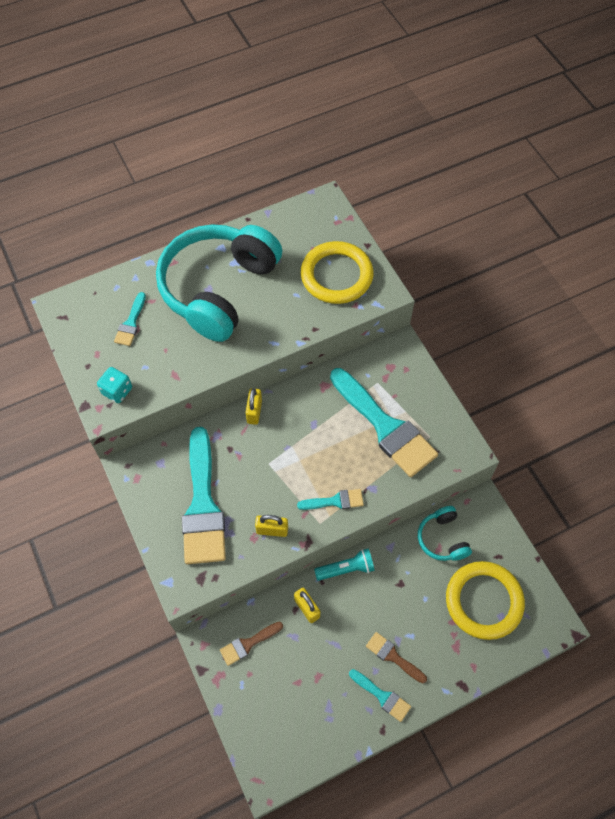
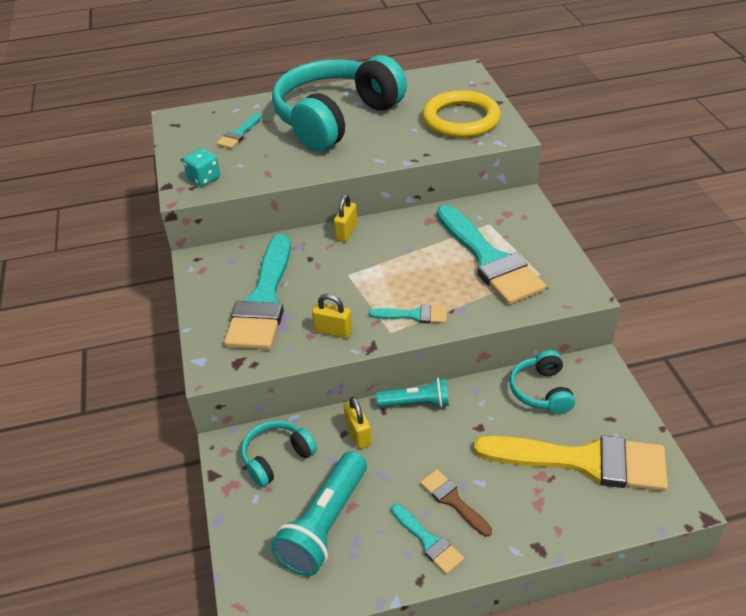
camera: 15 degrees right, 20 degrees down
(248, 644) = (277, 458): brown brush -> turquoise headphones
(301, 697) = (324, 524): none -> turquoise flashlight
(483, 601) = (583, 461): yellow ring -> yellow brush

